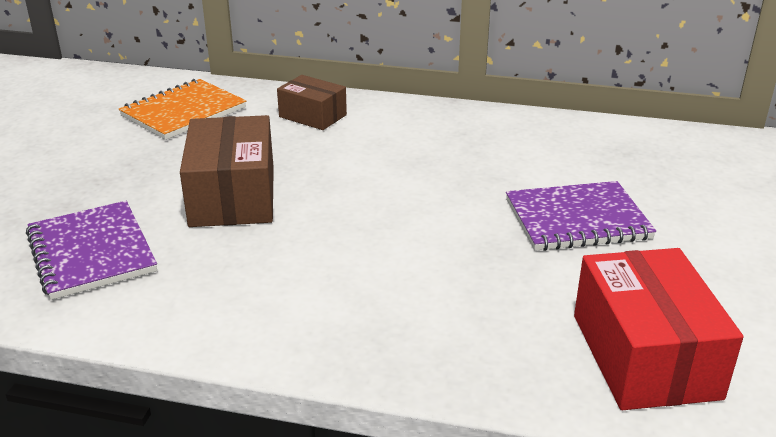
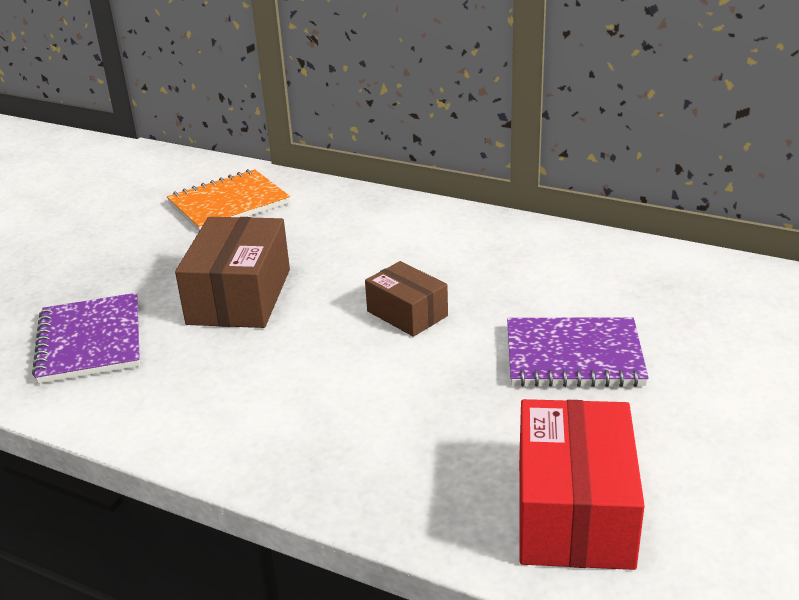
camera: 15 degrees right, 0 degrees up
(312, 116) = (351, 217): brown box -> brown box (407, 313)

